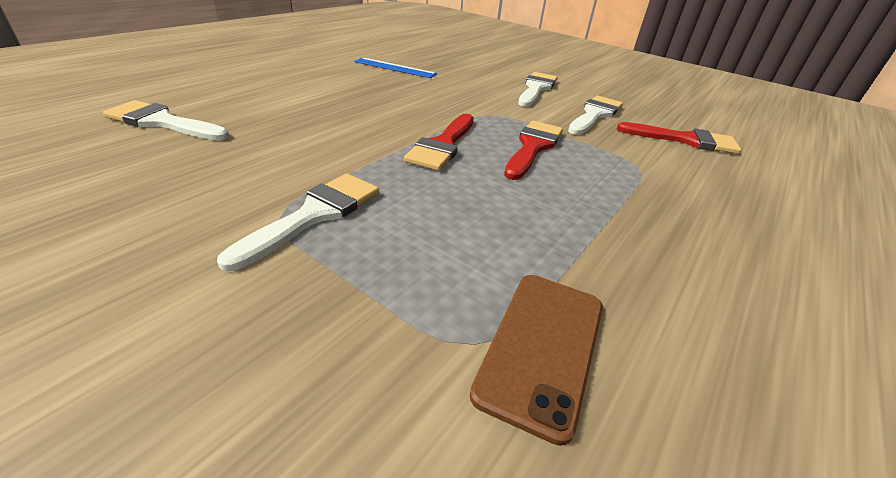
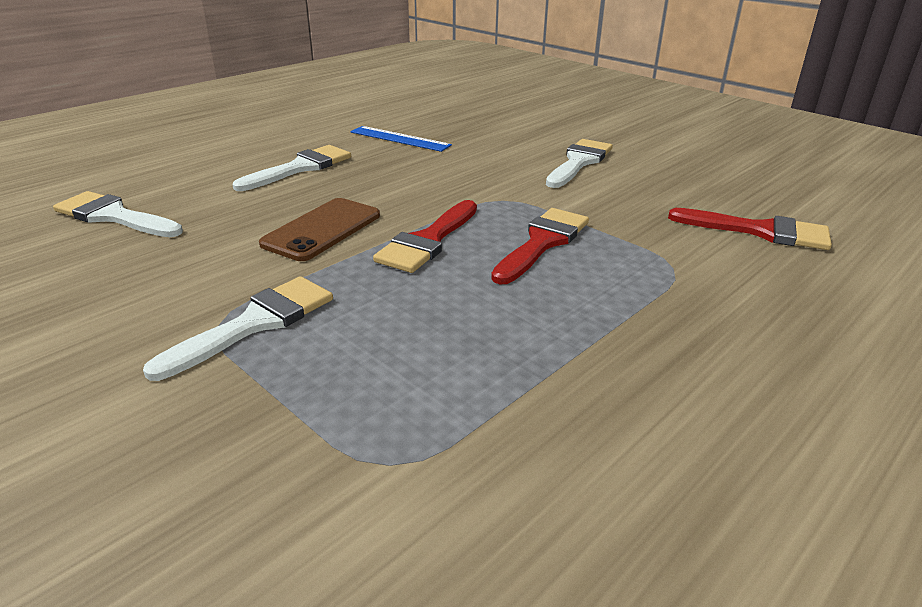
camera: 10 degrees right, 5 degrees down
(542, 347) = (463, 472): brown phone -> brown phone (322, 229)
(595, 114) = (646, 197): white brush -> white brush (300, 168)

